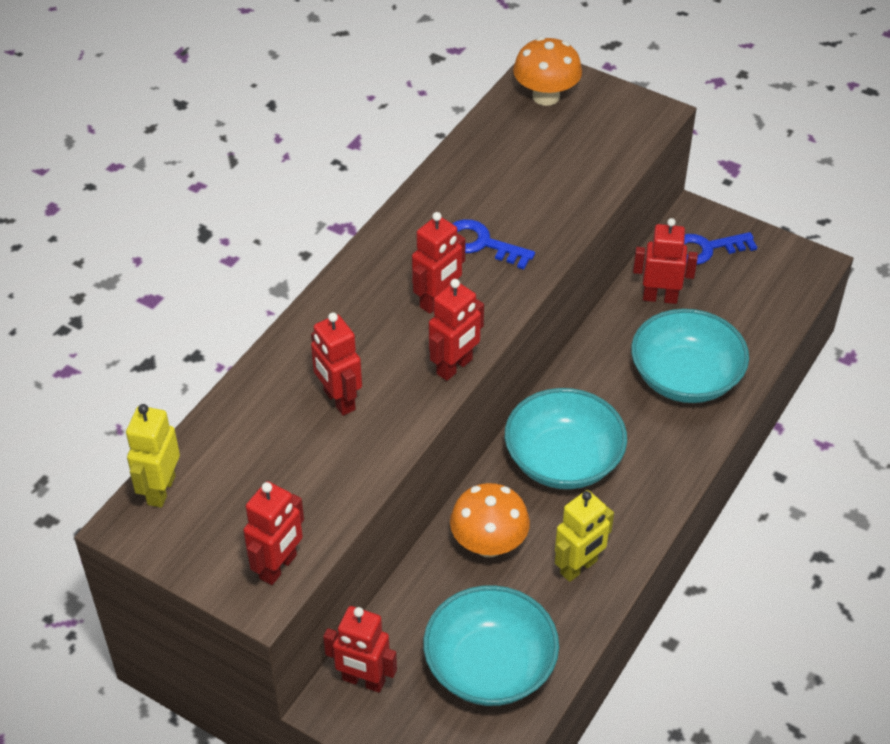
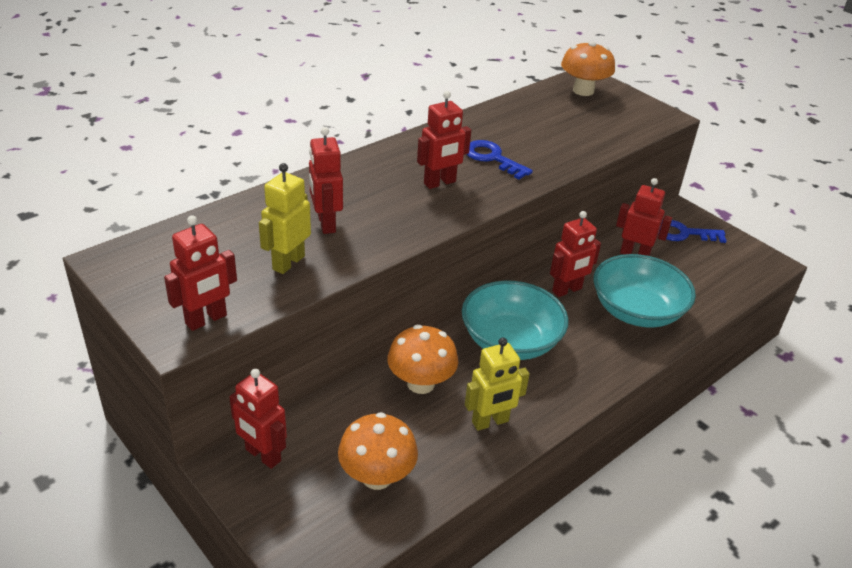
camera: 15 degrees right, 10 degrees down
(160, 490) = (149, 244): yellow robot -> yellow robot (288, 262)
(455, 367) = (431, 225): red robot -> red robot (567, 290)
(490, 666) = (377, 476): turquoise bowl -> orange mushroom

